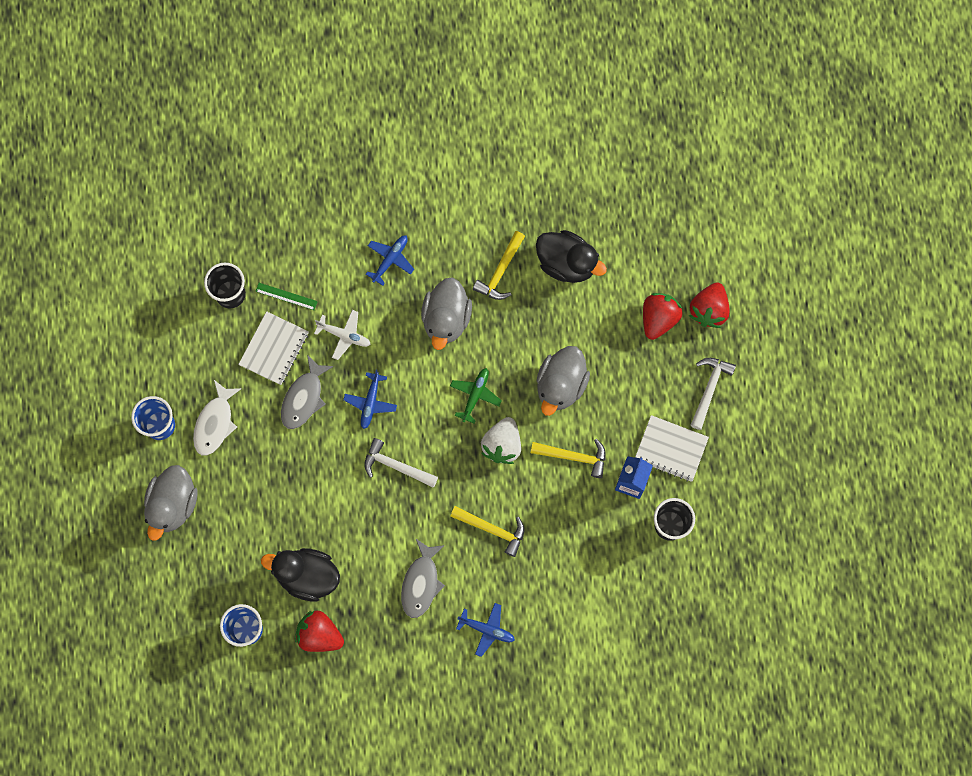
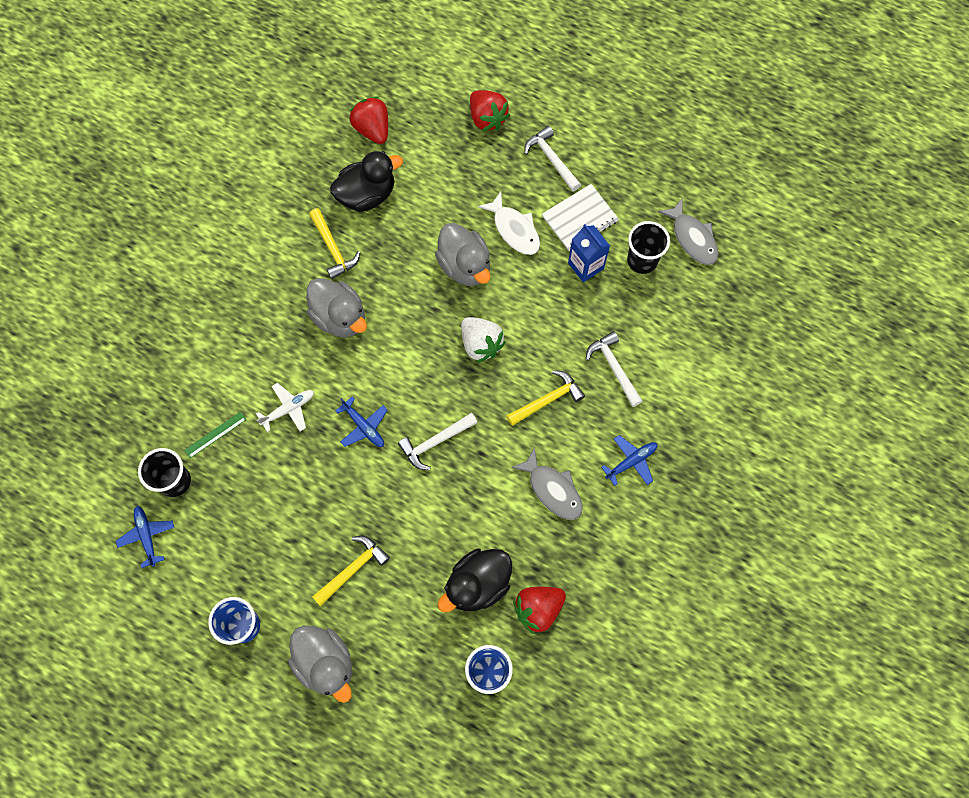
camera: 55 degrees left, 5 degrees down
(215, 423) = (279, 573): white fish -> white fish (514, 229)
(274, 349) = (253, 476): white notebook -> none
(304, 398) = (317, 480): grey fish -> grey fish (692, 238)
(390, 260) = (253, 328): blue plane -> blue plane (147, 536)
(475, 395) = (422, 337): green plane -> none
(557, 564) = (614, 367): none -> white hammer
(573, 457) = (532, 295): yellow hammer -> yellow hammer (353, 569)
(658, 319) = (466, 158): red strawberry -> red strawberry (372, 129)

